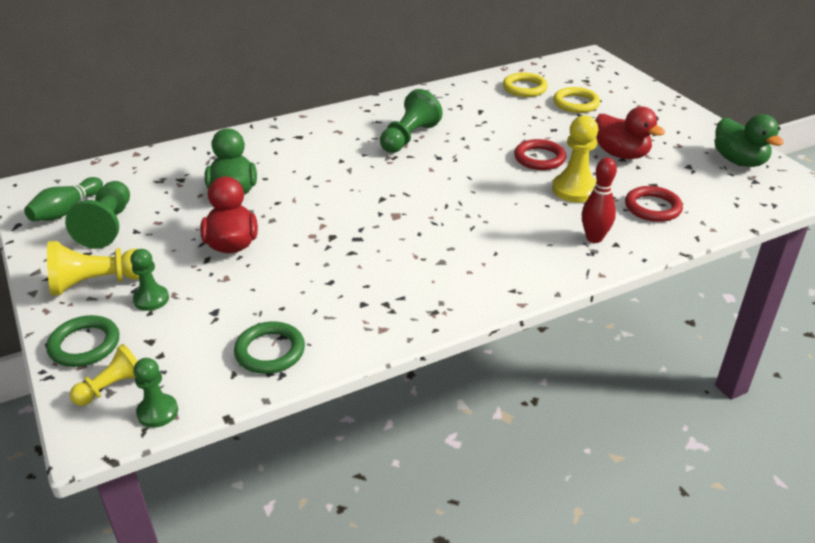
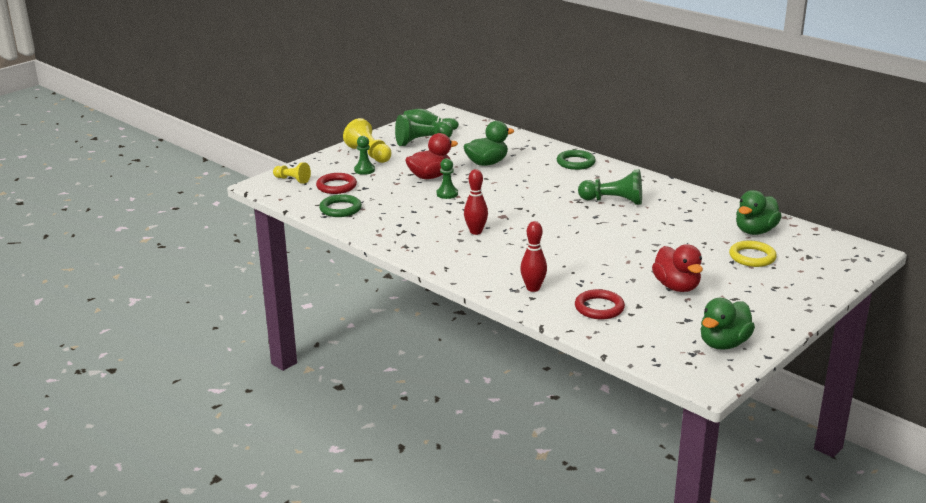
camera: 70 degrees right, 10 degrees down
(84, 345) = (319, 165): green ring -> green ring (575, 162)
(157, 412) = (281, 194): green pawn -> green pawn (447, 194)
(426, 244) = (476, 232): none -> red bowling pin
(524, 88) = (755, 231): yellow ring -> green duck
(539, 158) = (633, 253): red ring -> red ring (336, 186)
(575, 190) = (597, 273): yellow pawn -> none
(621, 154) = (676, 287): red duck -> red duck turned 45 degrees counterclockwise

